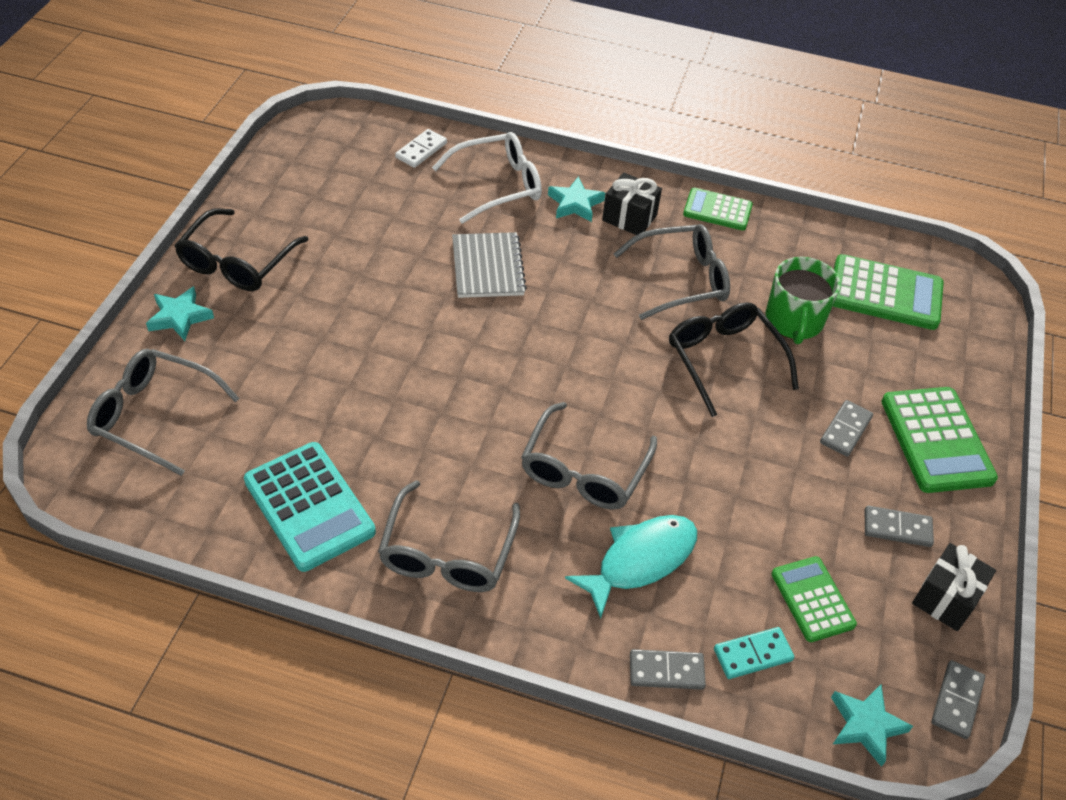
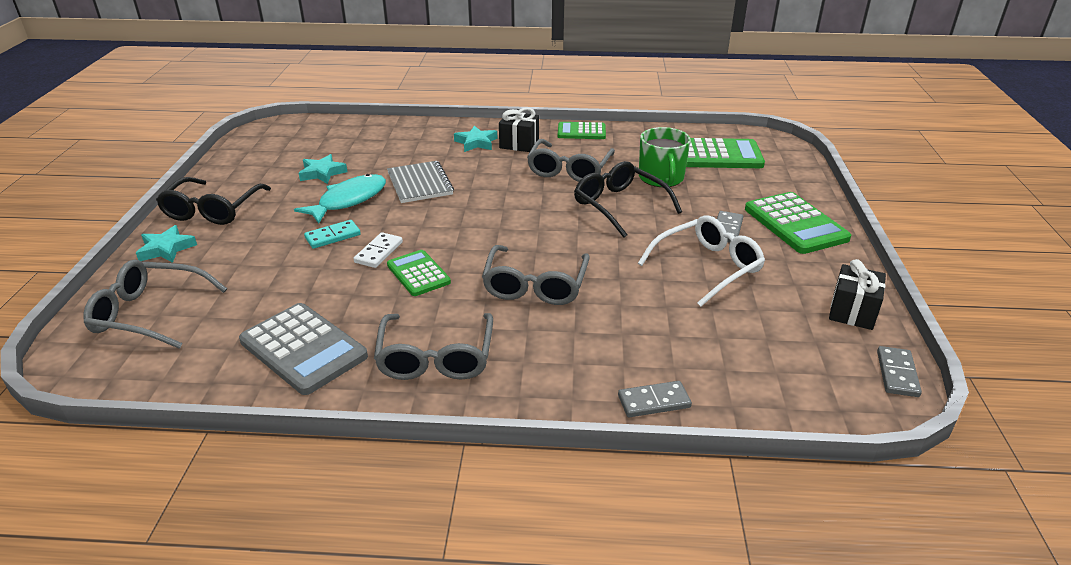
camera: 10 degrees left, 15 degrees down
(309, 506) = (303, 349): turquoise calculator -> grey calculator
(421, 150) = (351, 132): white domino -> white domino (379, 252)
(497, 185) = (414, 141): white glasses -> white glasses (707, 267)
(640, 560) = (602, 333): turquoise fish -> turquoise fish (349, 200)
(680, 280) = (569, 169): grey glasses -> grey glasses turned 135 degrees clockwise
(753, 655) = (721, 376): turquoise domino -> turquoise domino (333, 236)
(812, 599) = (751, 331): green calculator -> green calculator (418, 274)
(866, 725) = (835, 405): turquoise star -> turquoise star (322, 173)
(897, 528) = (794, 277): grey domino -> none

